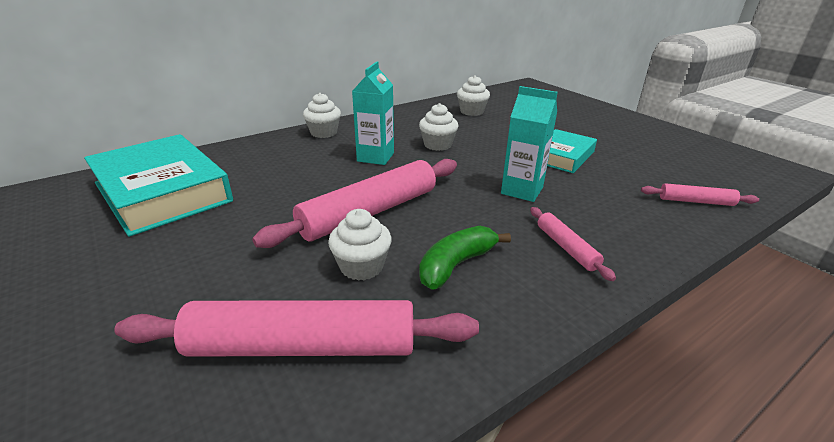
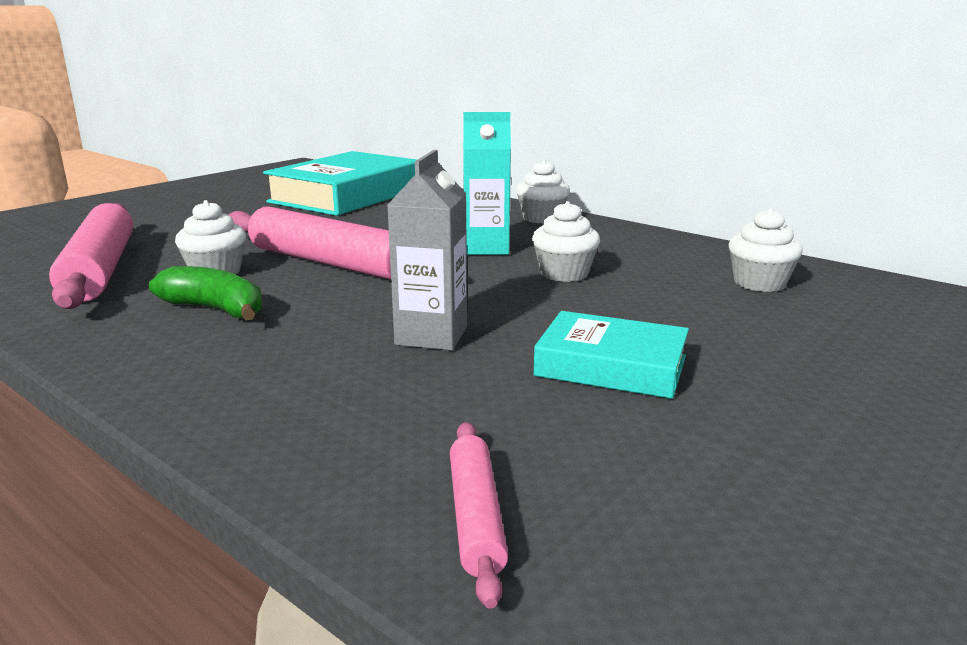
camera: 75 degrees right, 10 degrees down
(522, 190) = (431, 336): turquoise carton -> grey carton
(566, 247) = (256, 370): pink rolling pin -> none

